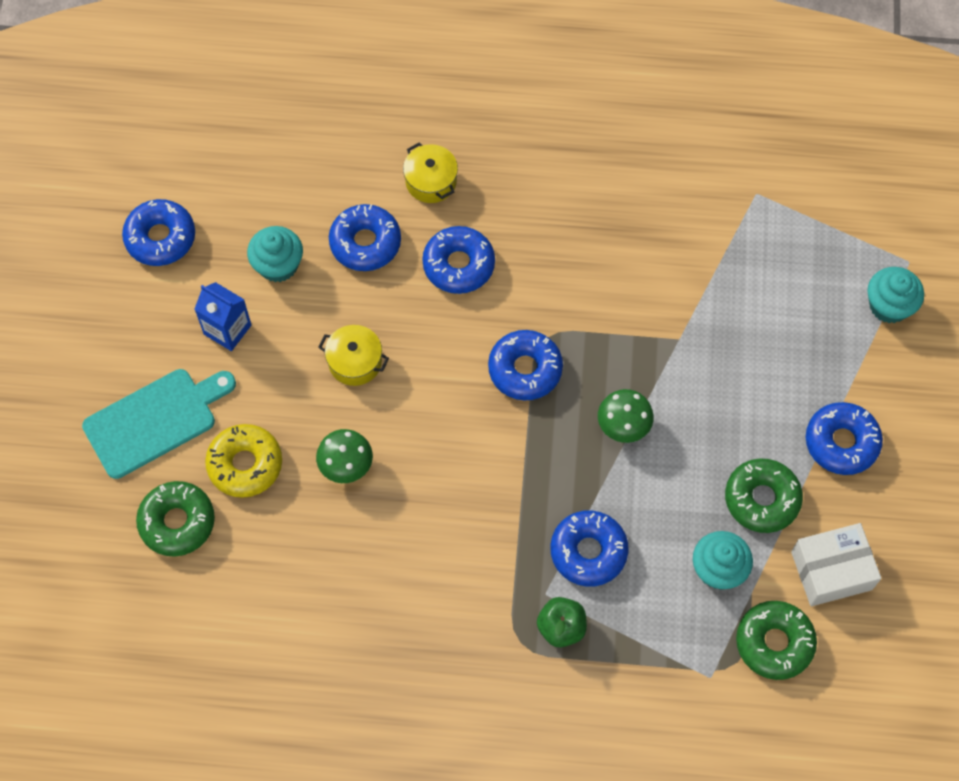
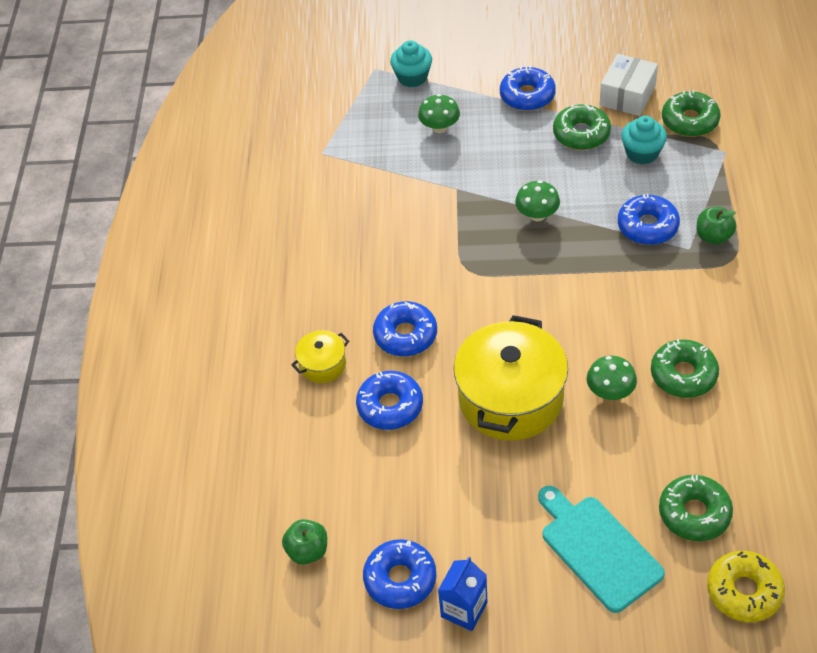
camera: 90 degrees left, 15 degrees down
(208, 160) = (307, 551): none -> green apple
(227, 329) = (493, 503): blue carton -> blue carton (464, 609)
(245, 464) = (626, 468): yellow donut -> yellow donut (744, 591)
(278, 265) = (420, 472): turquoise cupcake -> none
(355, 362) = (510, 398): yellow pot -> yellow pot, size x2.16
(356, 548) = (683, 375): none -> green donut
(525, 369) = (498, 280): blue donut -> none
(789, 330) = (439, 127): none -> green mushroom
(831, 570) = (627, 95): white box -> white box turned 45 degrees clockwise

